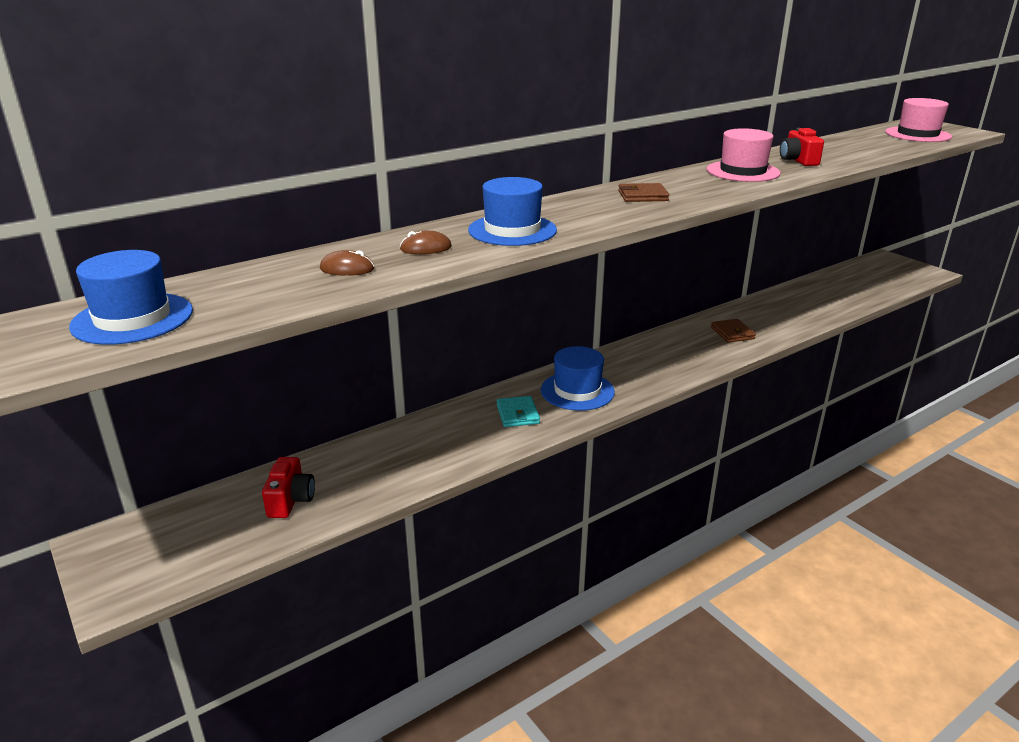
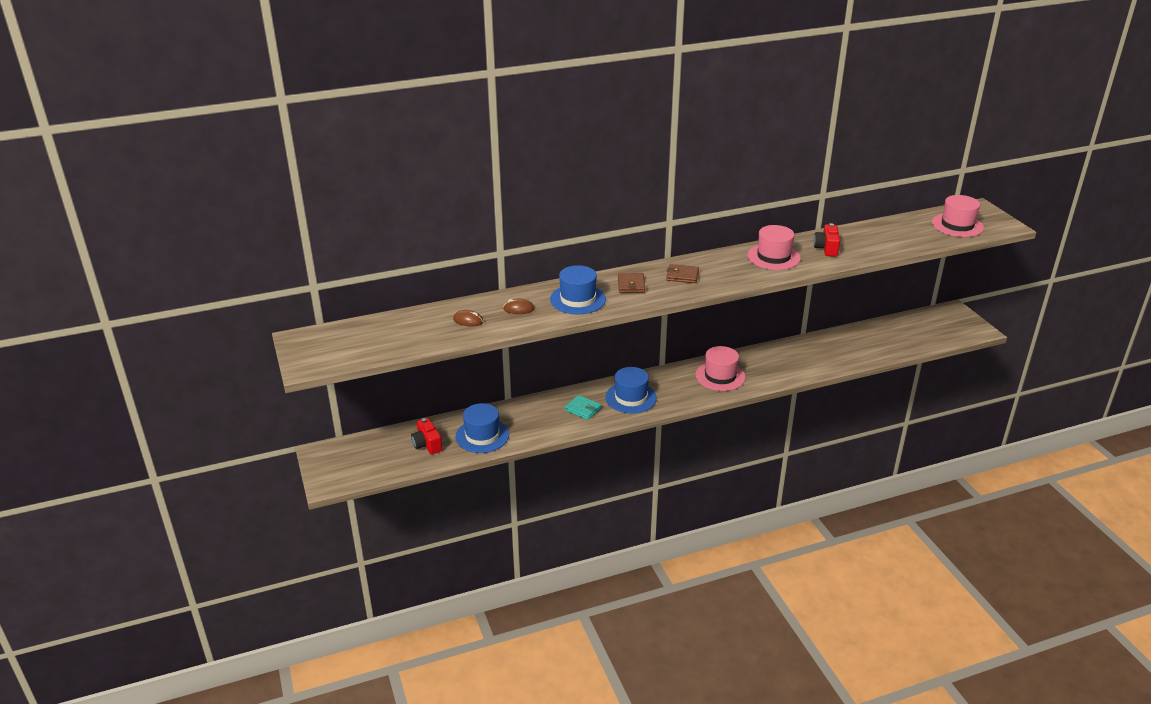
camera: 15 degrees right, 5 degrees up
(132, 318) = (350, 343): blue hat -> blue hat (482, 436)
(291, 500) = (427, 445): red camera -> red camera turned 135 degrees clockwise
(517, 414) = (583, 409): turquoise wallet -> turquoise wallet turned 60 degrees counterclockwise
(678, 351) = (720, 376): none -> pink hat
(732, 333) = (770, 366): brown wallet -> brown wallet (631, 285)

